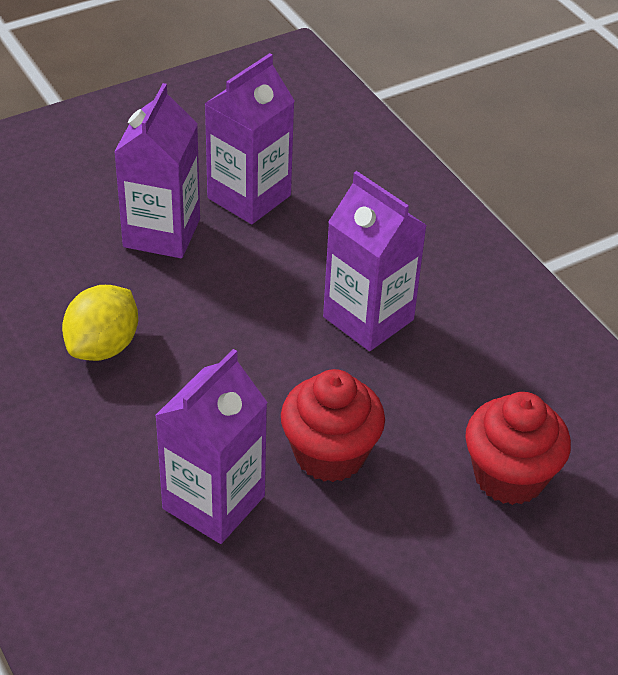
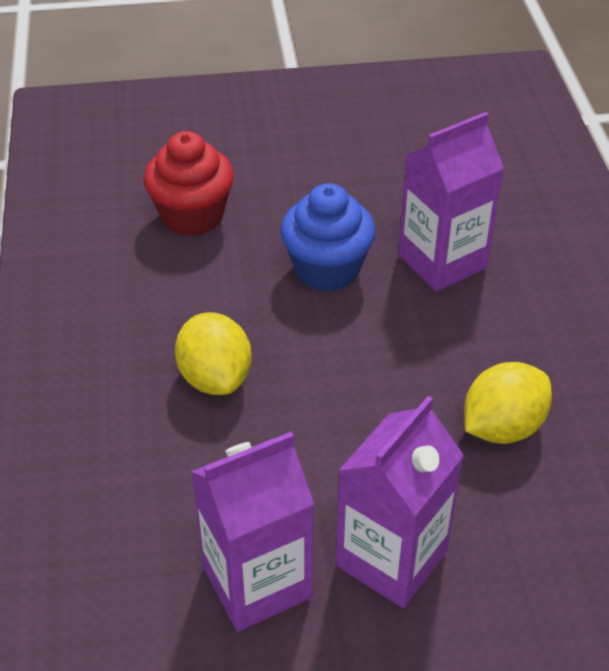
camera: 155 degrees left, 0 degrees up
(330, 454) = (327, 270): red cupcake -> blue cupcake
(368, 318) = (215, 378): purple carton -> yellow lemon

